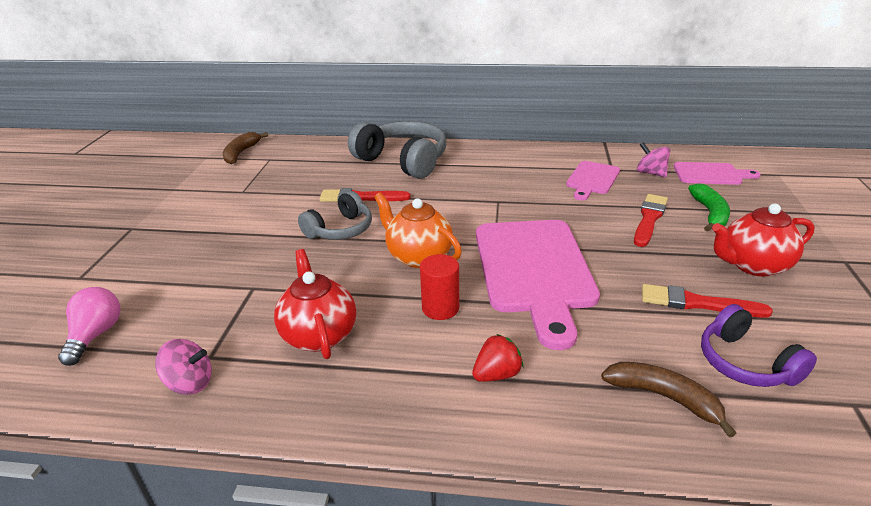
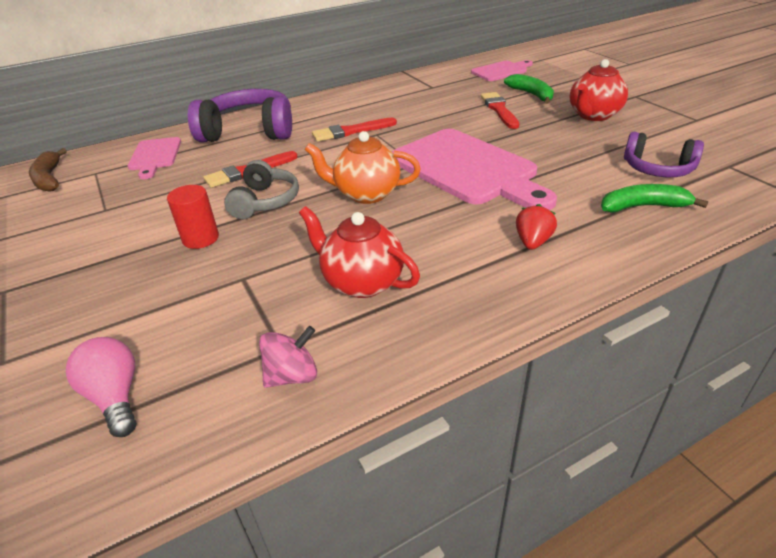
camera: 35 degrees left, 5 degrees up
(403, 161) = (249, 131): grey headphones -> purple headphones
(440, 308) = (434, 220): red cylinder -> red cylinder (200, 238)
(592, 179) = (427, 97): pink cutting board -> pink cutting board (155, 156)
(650, 173) = (462, 81): pink spinning top -> none
(664, 397) = (643, 206): brown banana -> green banana
(697, 303) = (592, 148): red brush -> red brush (351, 131)

